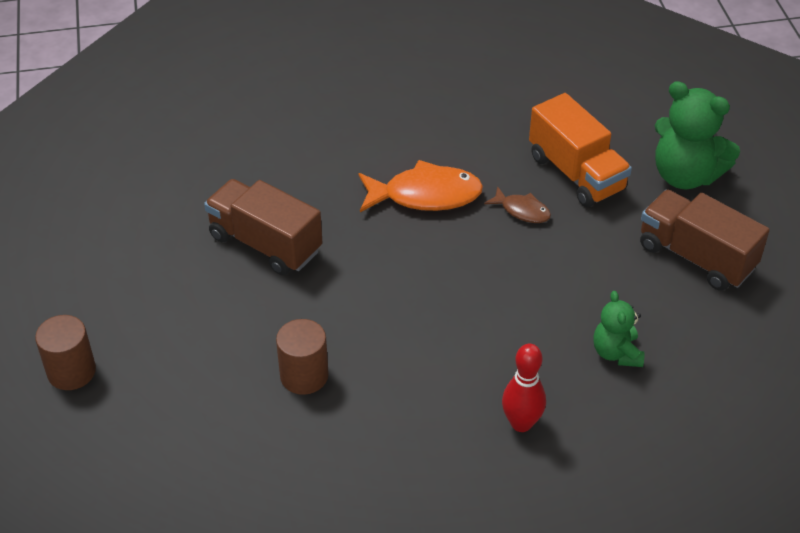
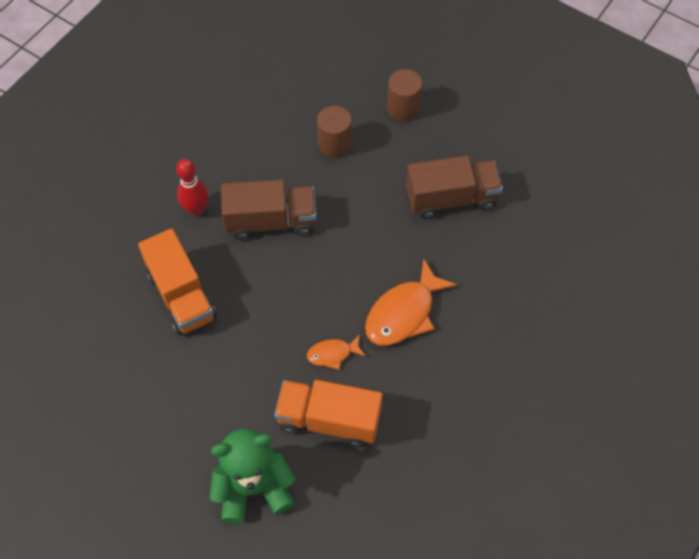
camera: 135 degrees right, 15 degrees up
(71, 371) = (446, 57): brown cylinder -> brown cylinder (403, 108)
(522, 211) = (332, 354): brown fish -> orange fish
(616, 353) = (181, 295): green teddy bear -> orange truck
(696, 257) = (189, 413): brown truck -> brown truck (271, 221)

